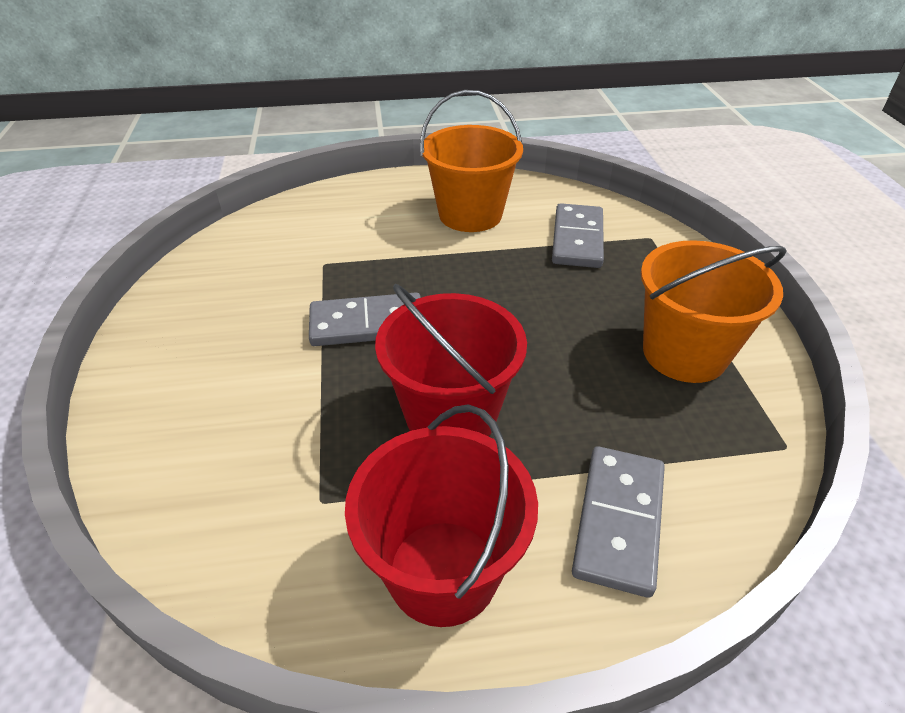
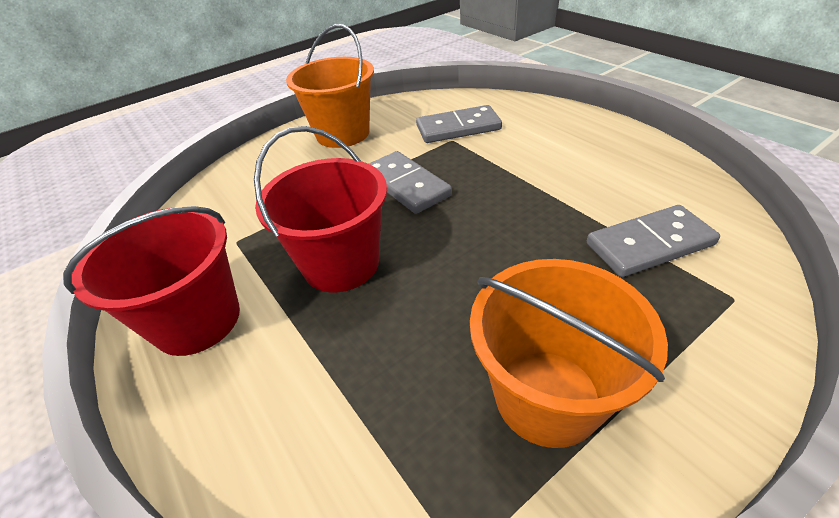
camera: 65 degrees right, 0 degrees up
(470, 214) = (597, 170): orange bucket -> orange bucket (343, 134)
(618, 521) = (278, 411): grey domino -> grey domino (458, 128)

